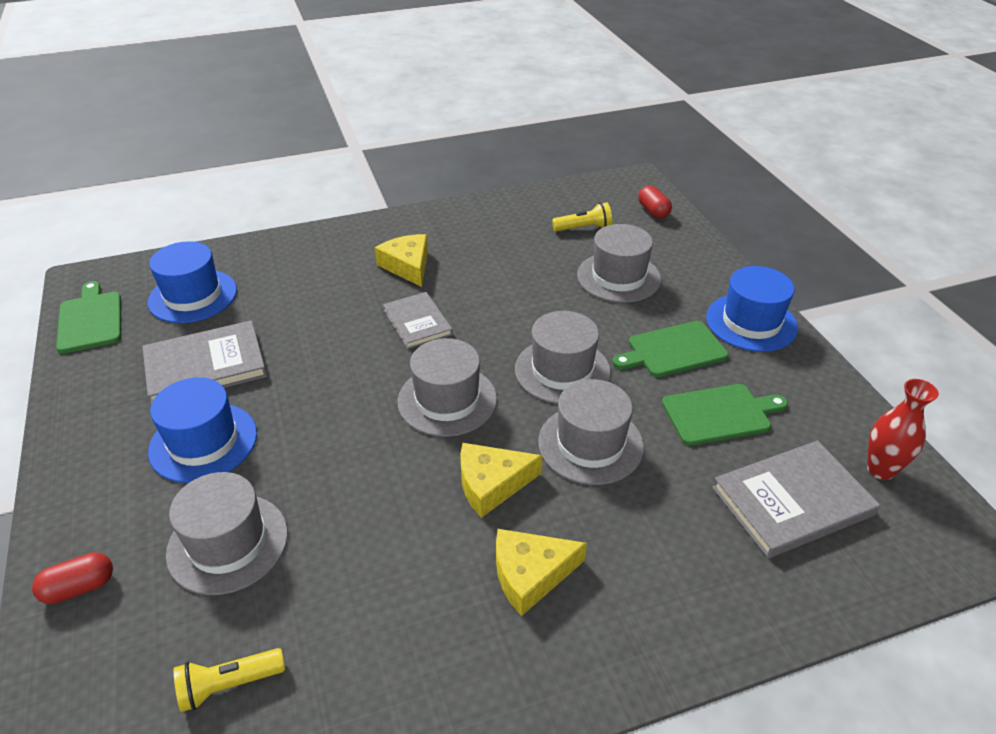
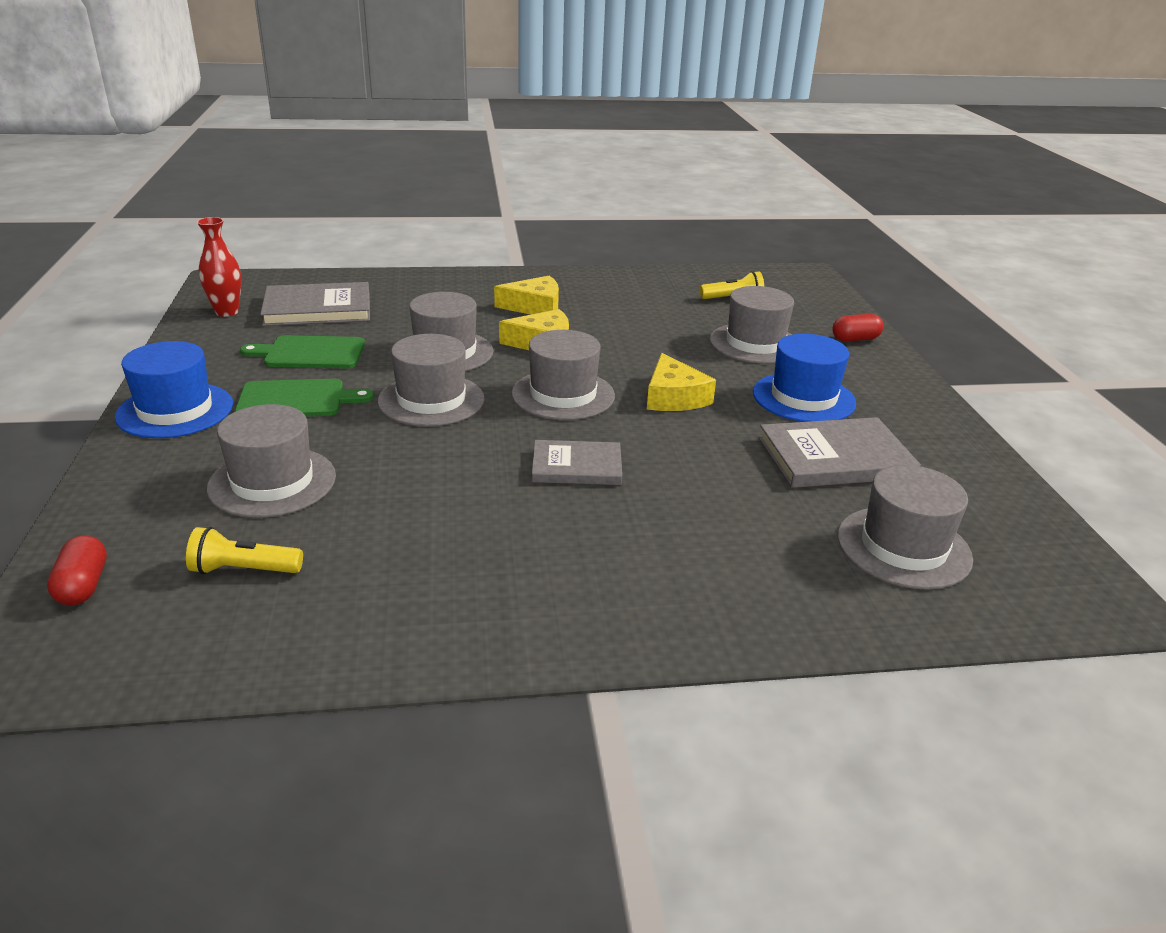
camera: 170 degrees left, 10 degrees down
(90, 320) = (1032, 534): green cutting board -> none
(193, 296) = (903, 547): blue hat -> grey hat
(407, 266) = (574, 546): yellow cheese -> yellow cheese (674, 397)
(417, 322) = (576, 466): grey book -> grey book turned 75 degrees counterclockwise

